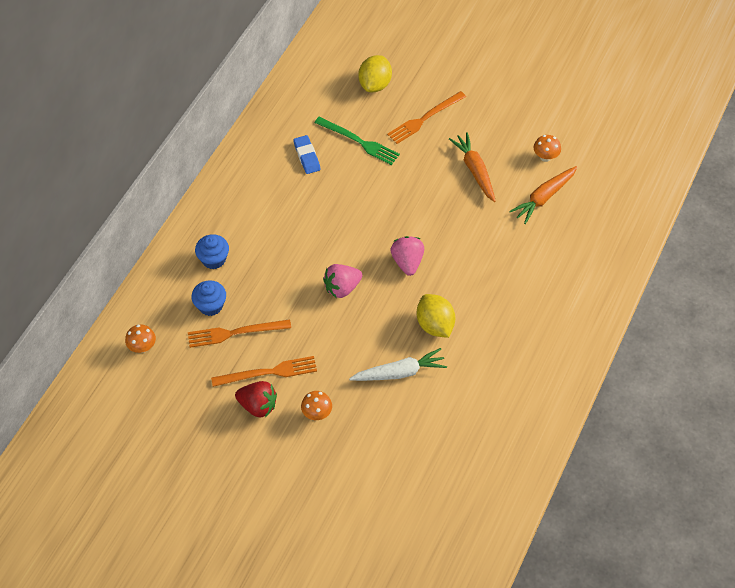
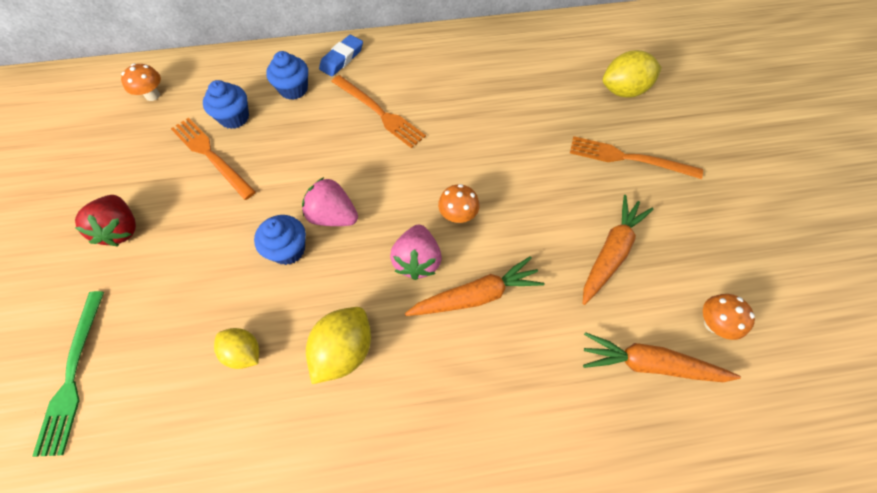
camera: 55 degrees right, 5 degrees up
(268, 372) = (173, 213): orange fork -> orange fork (379, 112)
(307, 156) = (479, 89): blue eraser -> blue eraser (342, 59)
(317, 413) = (136, 295): orange mushroom -> orange mushroom (458, 216)
(347, 322) = (288, 249): none -> blue cupcake
(359, 141) = (539, 119): green fork -> green fork (73, 375)
(399, 372) = (244, 353): white carrot -> yellow lemon
(407, 262) = (417, 261): pink strawberry -> pink strawberry turned 135 degrees clockwise
(450, 247) = (476, 296): none -> orange carrot

